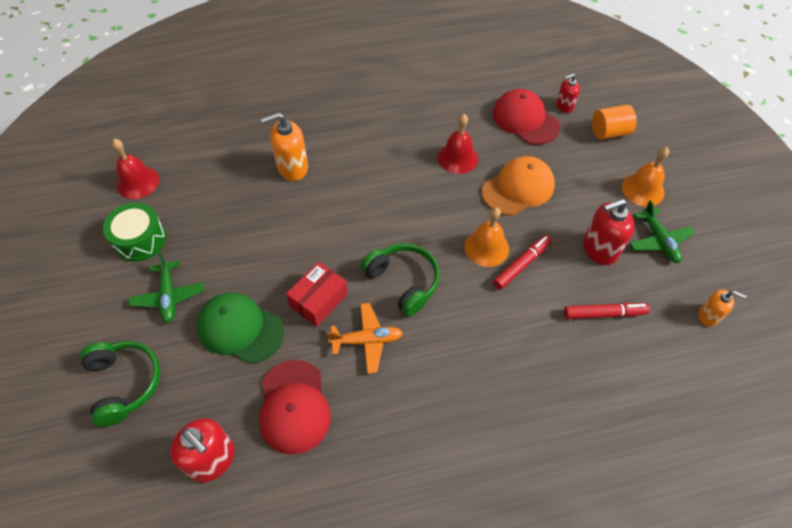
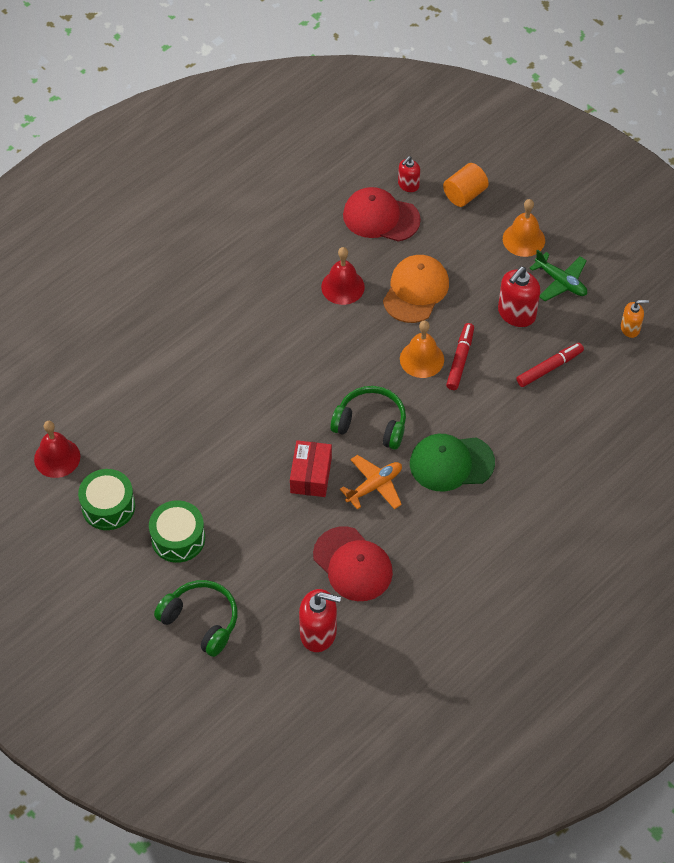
camera: 30 degrees left, 0 degrees up
(169, 296) = (178, 538): green plane -> green drum
(240, 329) = (262, 531): green cap -> green cap (451, 463)
(292, 167) = (195, 371): orange soap dispenser -> none

